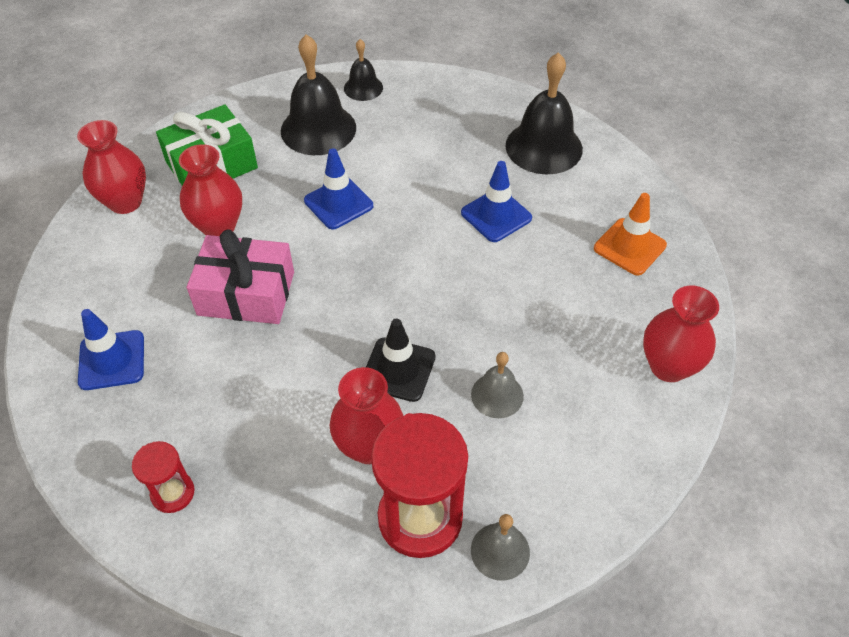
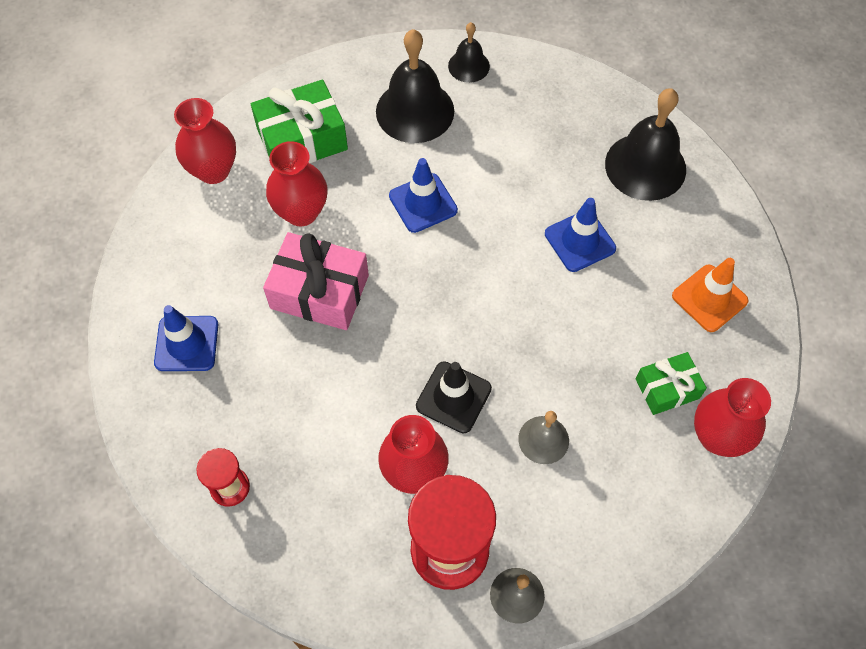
camera: 10 degrees right, 10 degrees up
(608, 330) = (667, 388): none -> green gift

